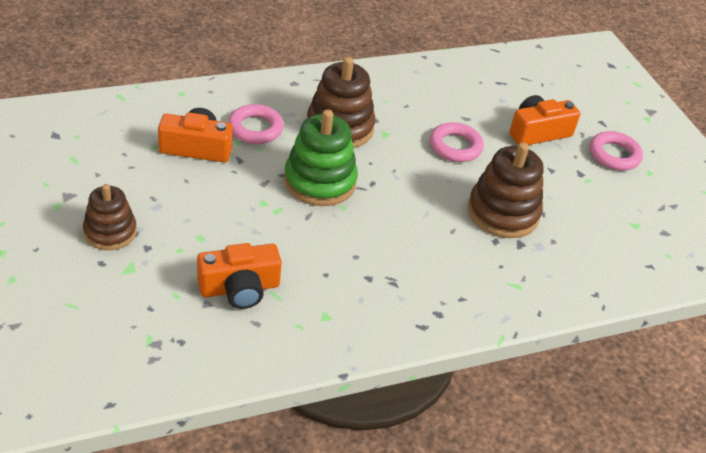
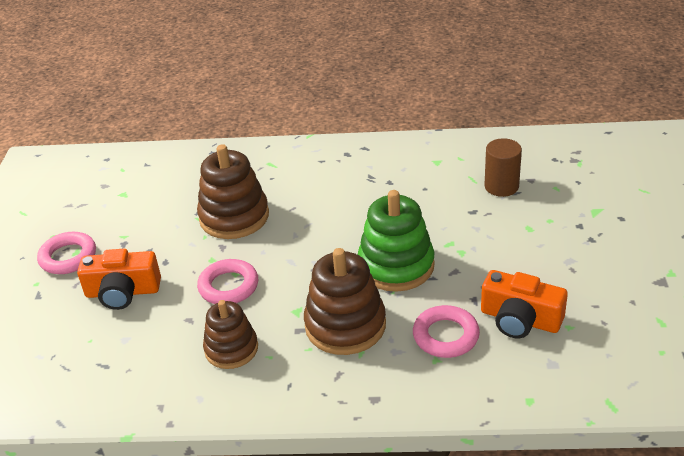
camera: 150 degrees left, 5 degrees down
(110, 232) = (615, 242): brown stacking toy -> brown stacking toy (231, 349)
(239, 288) = (501, 186): orange camera -> brown cylinder

